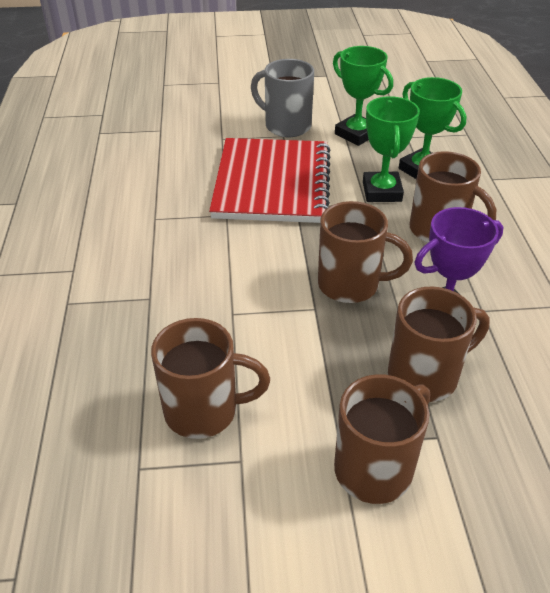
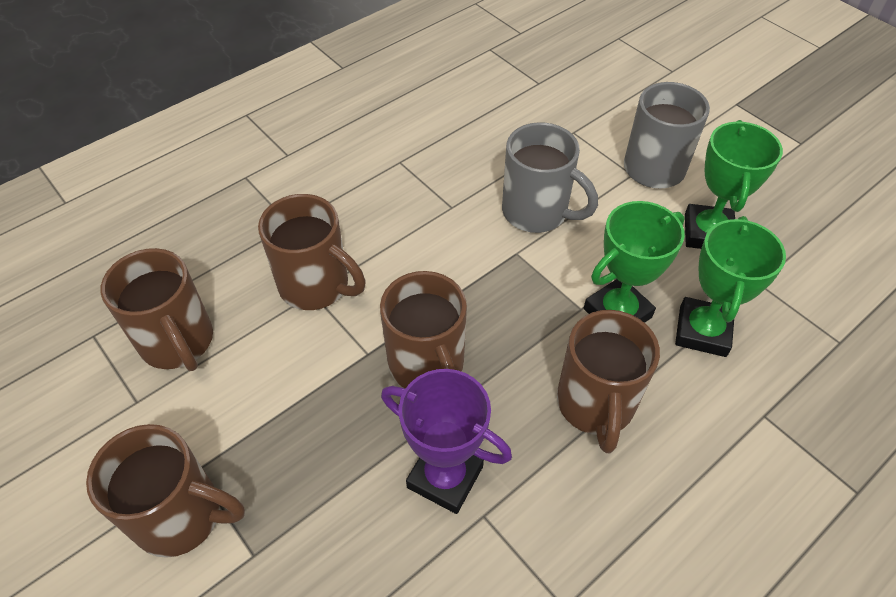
camera: 55 degrees right, 10 degrees up
(272, 183) = (537, 212): red notebook -> grey mug
(425, 375) = (335, 503): brown mug -> brown mug (316, 286)

